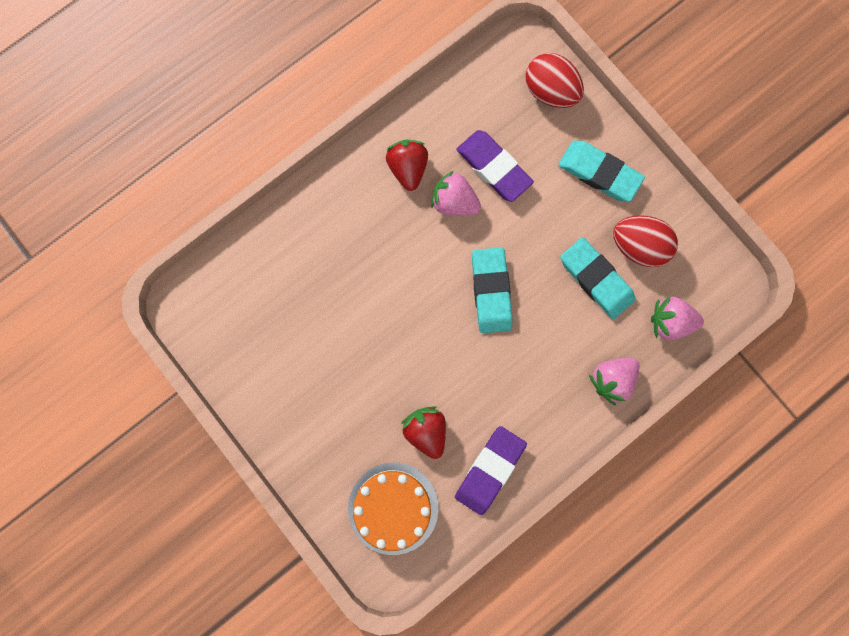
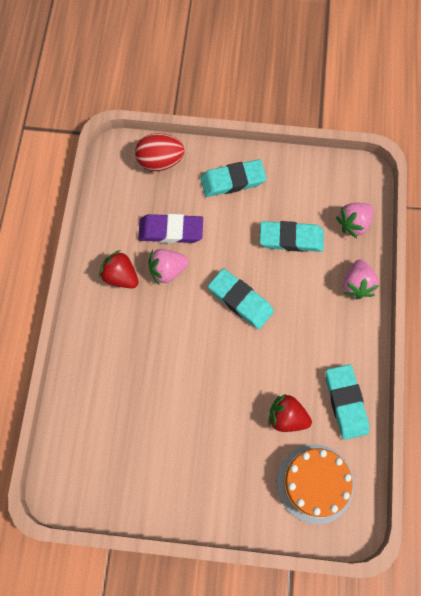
camera: 45 degrees left, 10 degrees down
(490, 470) = (345, 402): purple eraser -> turquoise eraser
(639, 246) = (295, 200): red egg -> none

